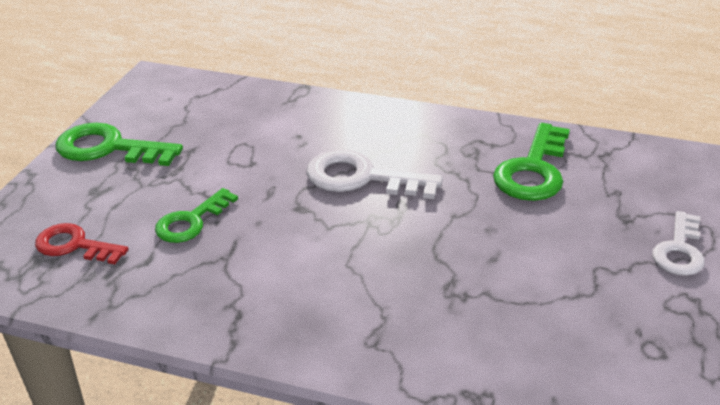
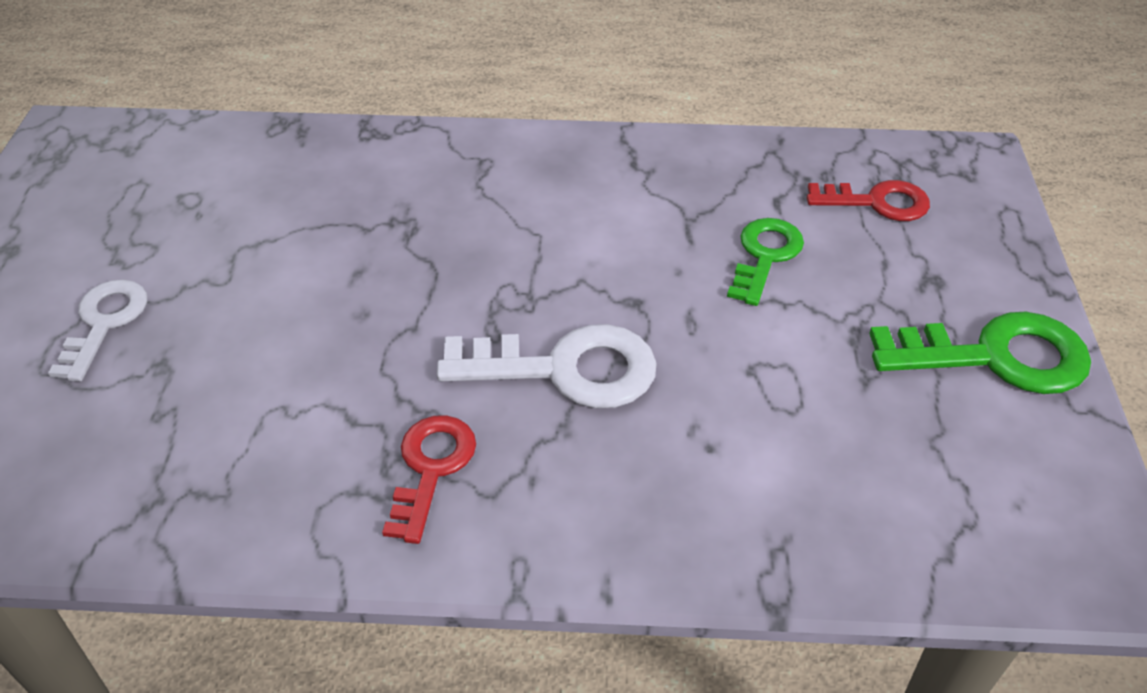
camera: 165 degrees right, 10 degrees up
(451, 146) = (431, 468): none -> red key
(533, 170) = (288, 436): green key -> none

